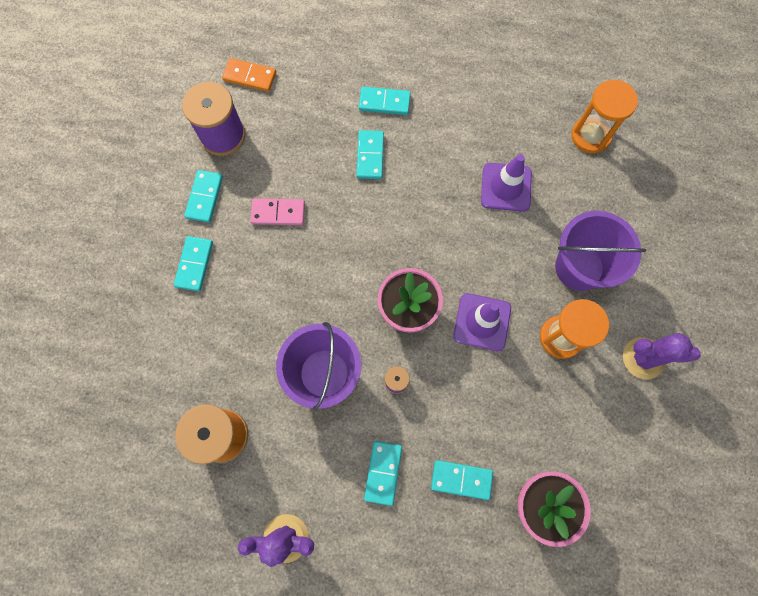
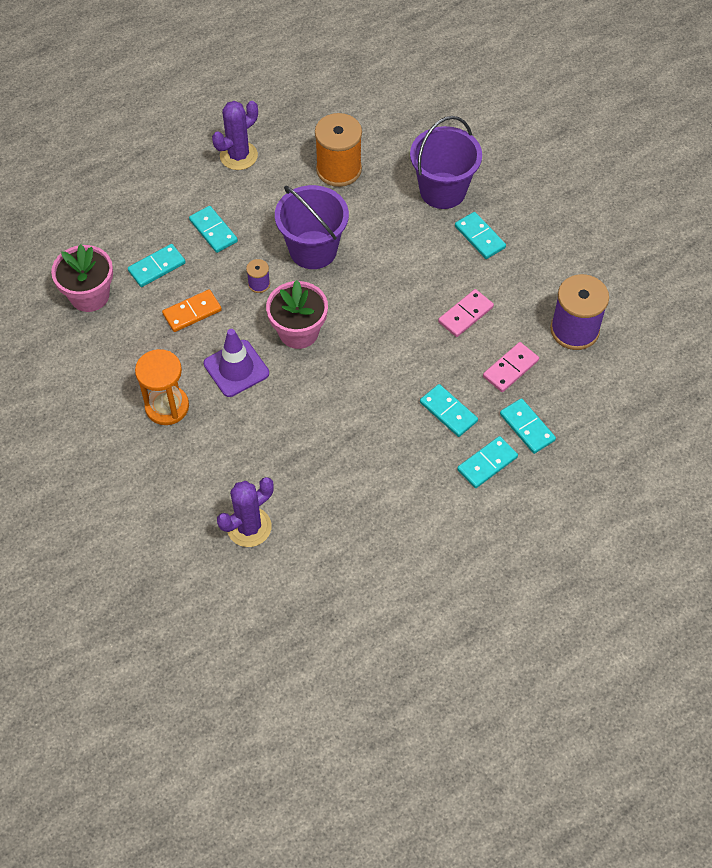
camera: 135 degrees right, 15 degrees down
(204, 197) = (530, 280): turquoise domino -> turquoise domino (527, 427)
(250, 76) = (615, 389): orange domino -> orange domino (192, 312)
(296, 148) = (510, 369): none -> pink domino
(506, 187) = (316, 481): purple traffic cone -> none
(579, 267) = (197, 468): purple bucket -> purple bucket (442, 190)
(590, 136) = (287, 589): orange hourglass -> none
(643, 358) = (90, 443): purple cactus -> purple cactus (249, 527)

